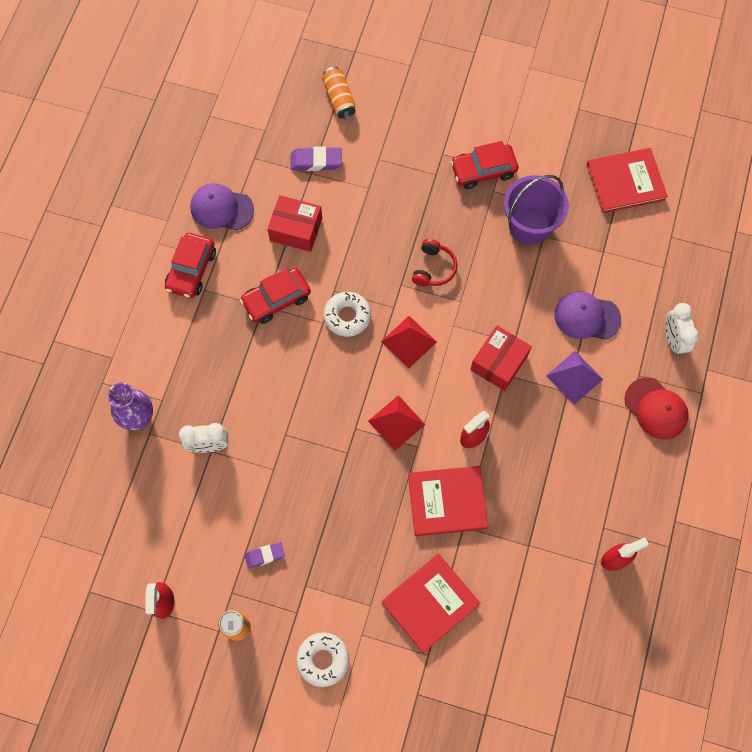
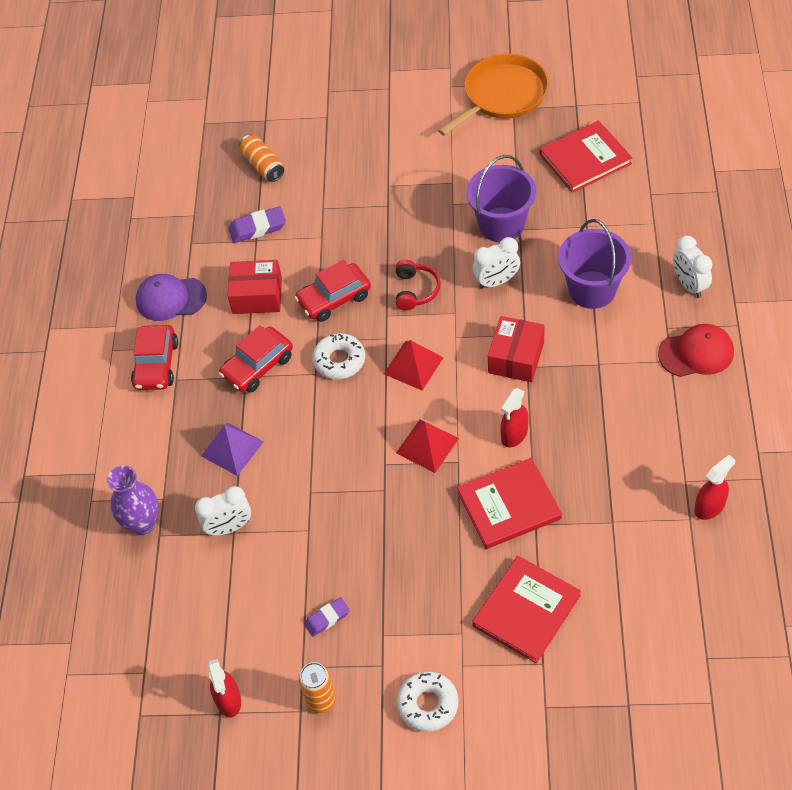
camera: 10 degrees left, 15 degrees down
(483, 170) = (435, 188): red car -> red car (334, 298)
(506, 282) = (496, 281): none -> white clock
(573, 92) = (502, 95): none -> orange pan
(574, 377) = (600, 348): purple pyramid -> purple pyramid (232, 448)
(587, 317) = (592, 290): purple cap -> purple bucket
(656, 408) = (696, 353): red cap -> red cap turned 45 degrees counterclockwise

